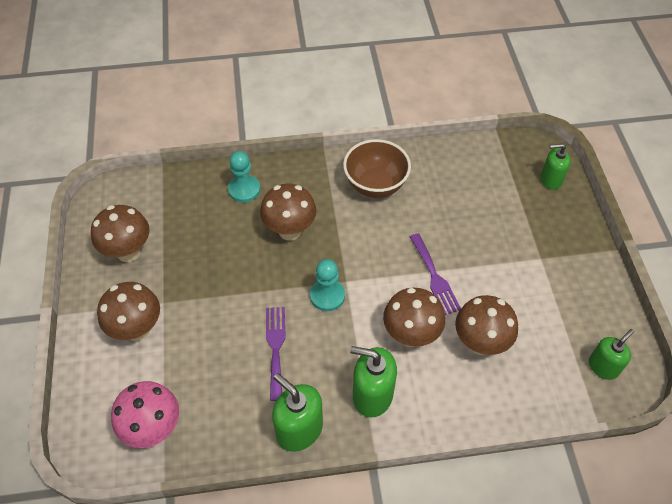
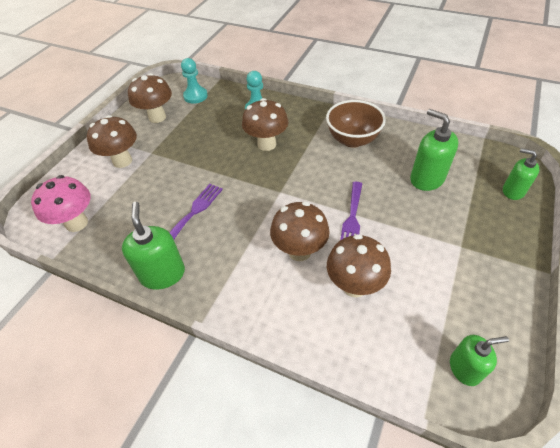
camera: 35 degrees right, 5 degrees down
(327, 296) = (258, 195): turquoise pawn -> turquoise pawn (195, 96)
(372, 395) = (234, 279): green soap dispenser -> green soap dispenser (426, 179)

